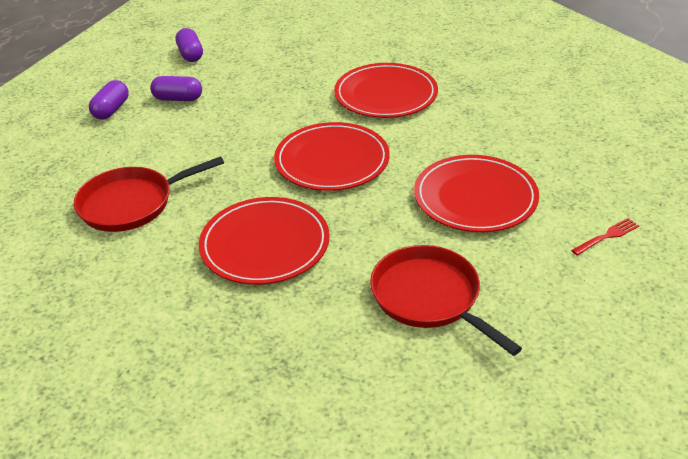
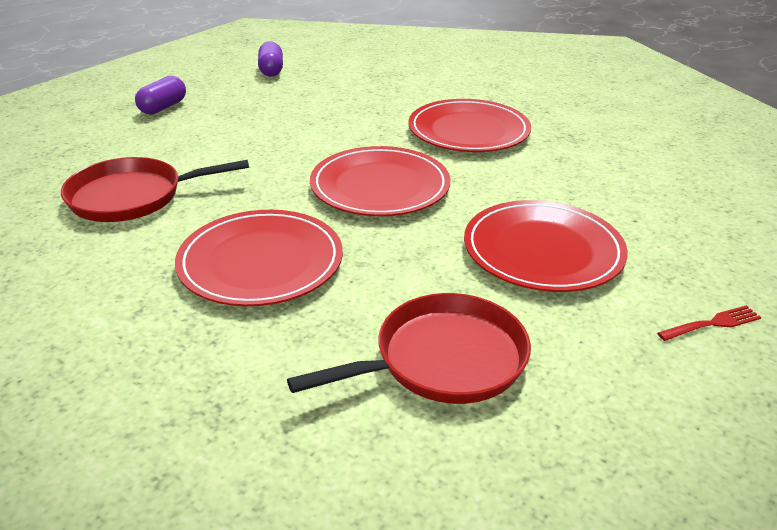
camera: 10 degrees right, 5 degrees down
(178, 99) = (237, 106): purple capsule -> none
(429, 297) = (443, 359): red pan -> red pan turned 90 degrees clockwise

